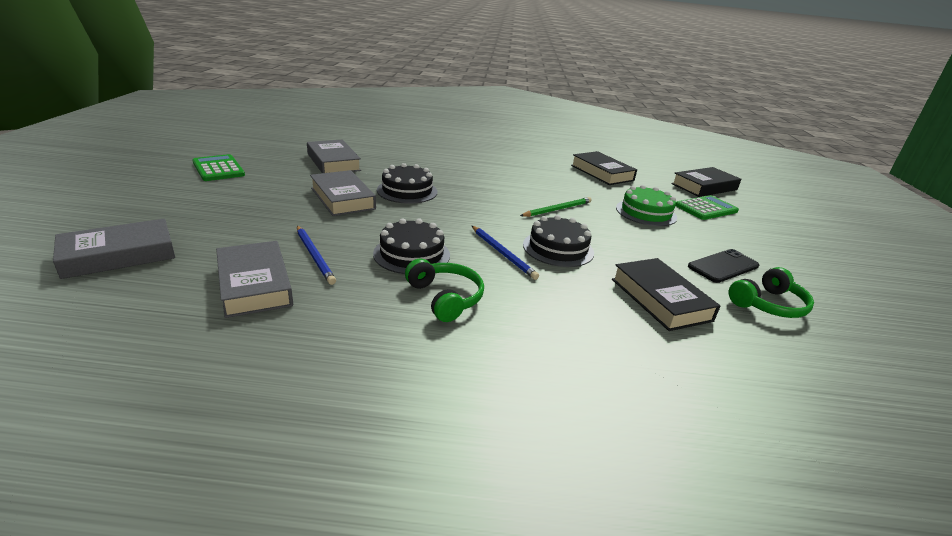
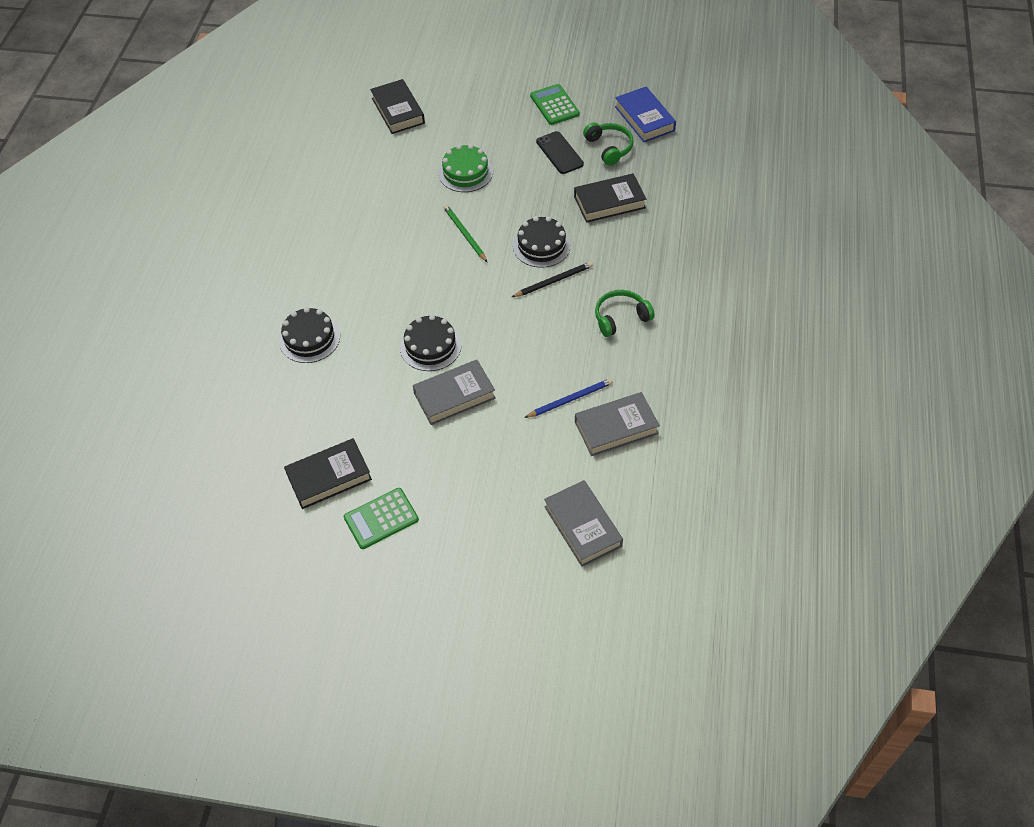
camera: 80 degrees left, 25 degrees up
(333, 162) = (350, 417): grey book -> none
(411, 254) = (561, 338): black cake -> black cake (309, 338)
(503, 253) = (554, 281): blue pencil -> black pencil
(602, 173) = (364, 182): black book -> black book (329, 477)
(706, 208) = (452, 127): green calculator -> green calculator (554, 105)
(865, 341) = (644, 118): none -> blue book

